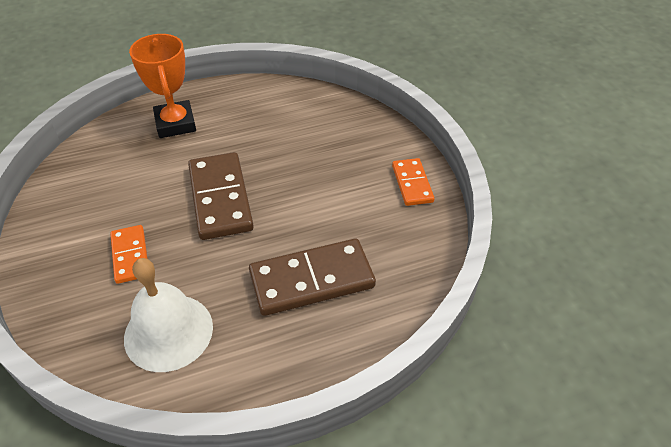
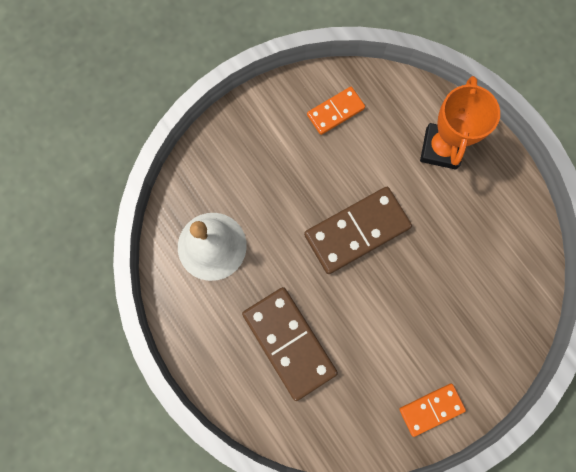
camera: 75 degrees right, 30 degrees up
(130, 255) = (273, 183): orange domino -> orange domino (335, 112)
(175, 123) = (441, 148): orange trophy -> orange trophy turned 45 degrees counterclockwise

